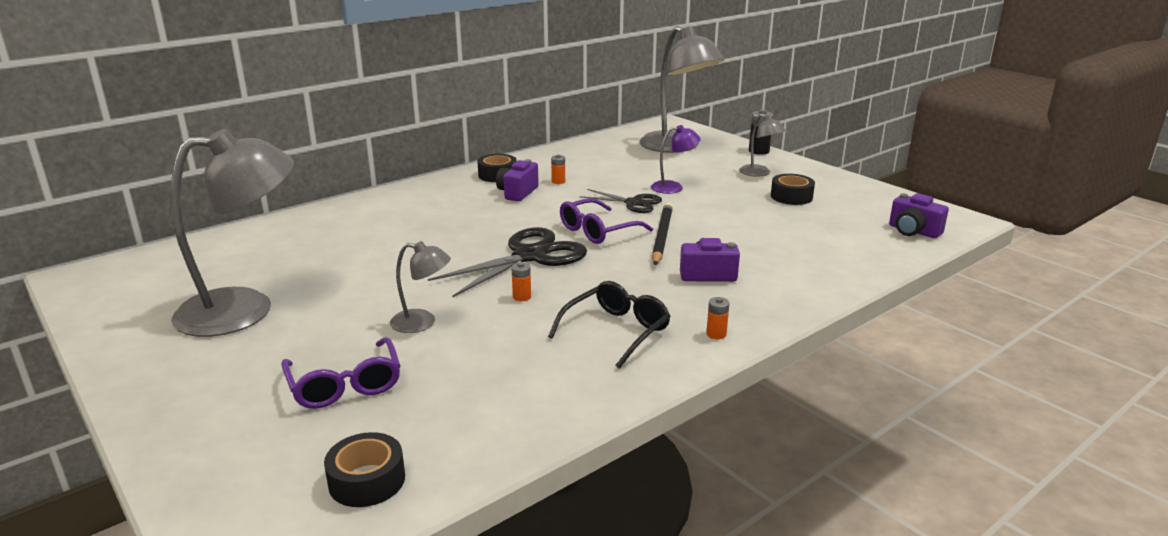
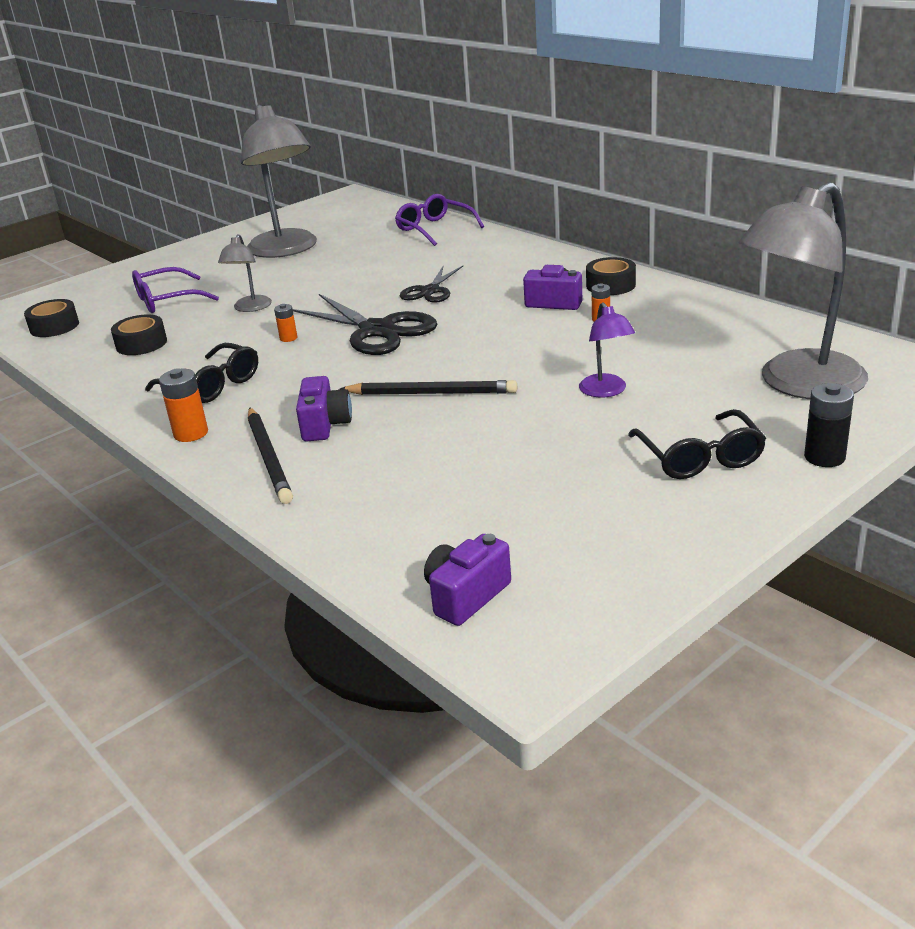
camera: 90 degrees right, 5 degrees up
(597, 231) = (445, 356): purple glasses -> purple glasses (434, 229)
(633, 203) = (538, 369): black scissors -> black scissors (430, 291)
(716, 334) = (191, 433): orange battery -> orange battery, size x1.66
(759, 173) = (699, 457): grey lamp -> black glasses
(760, 295) = (269, 457): none -> black pencil
(791, 197) = (596, 485): black tape -> black tape (141, 344)

